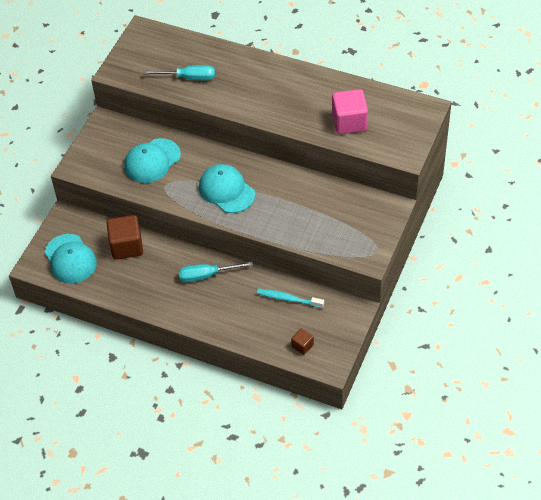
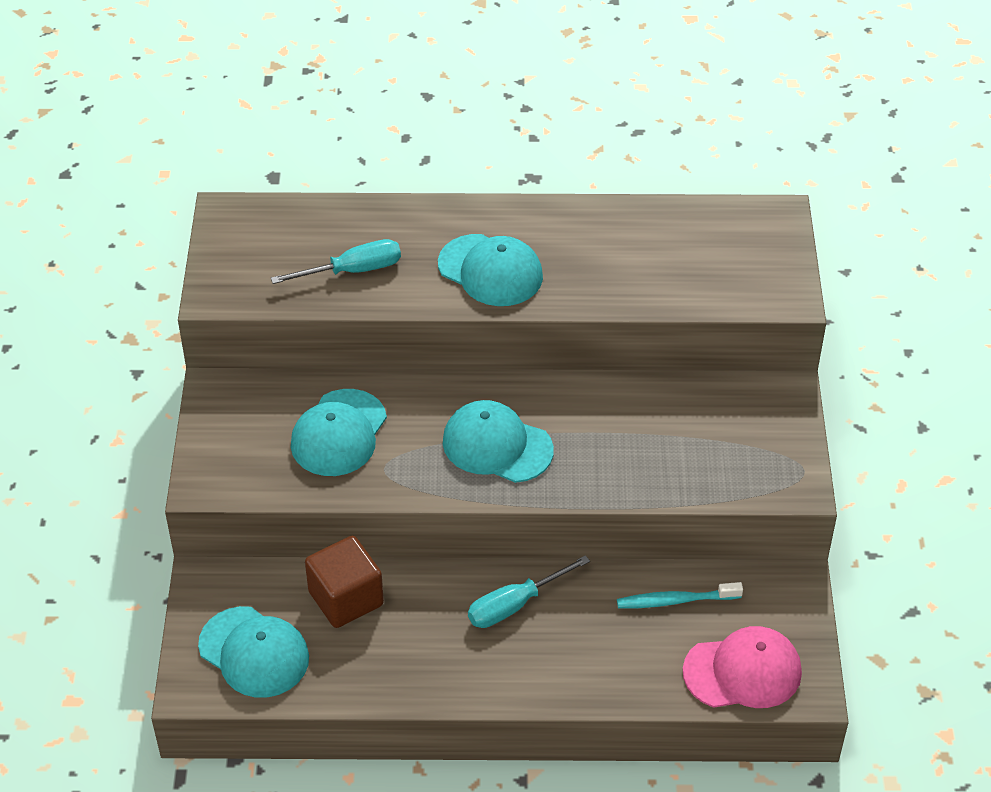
camera: 25 degrees left, 5 degrees down
(258, 97) = (490, 271): none -> turquoise cap
(302, 345) = (743, 671): brown cube -> pink cap
(349, 122) = (666, 270): pink cube -> none

